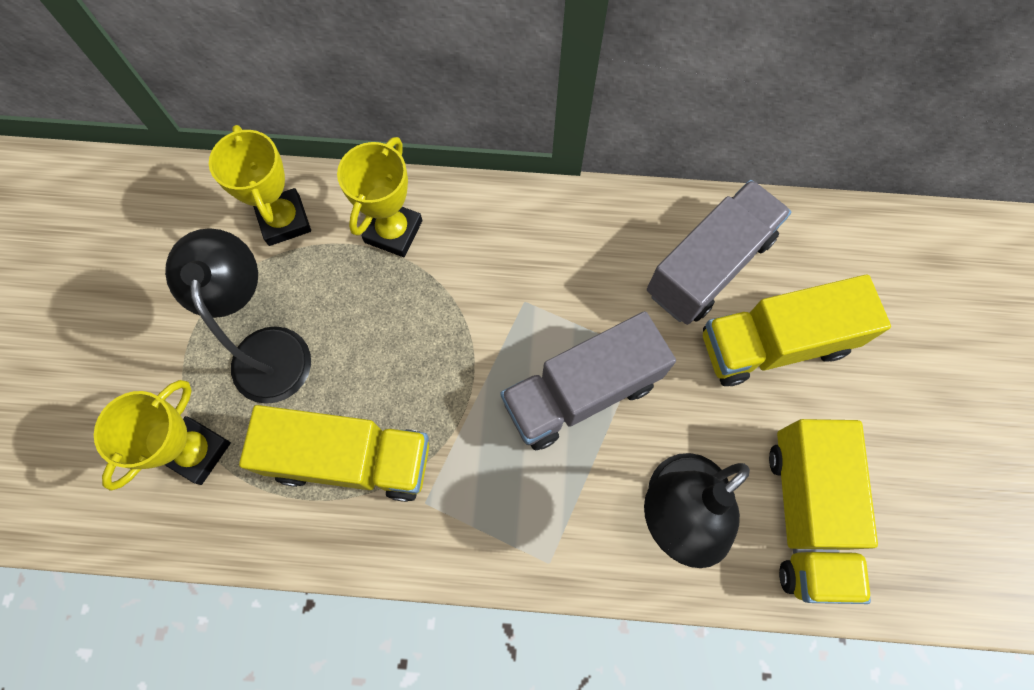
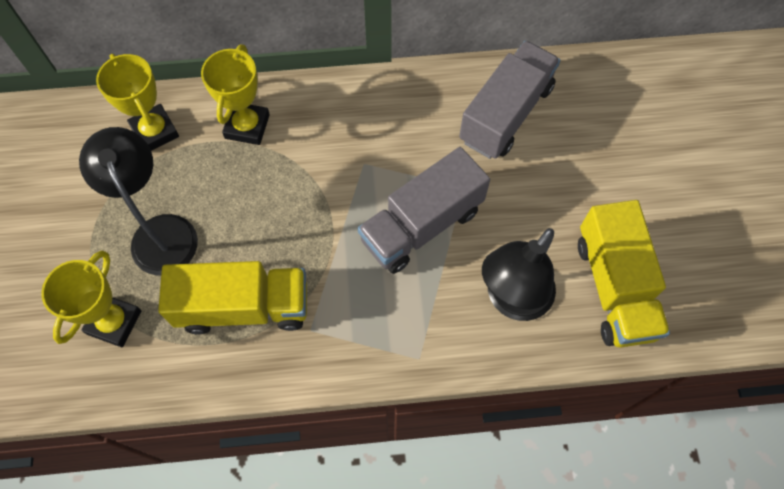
camera: 10 degrees left, 5 degrees down
(774, 343) = (567, 164): yellow truck -> none

